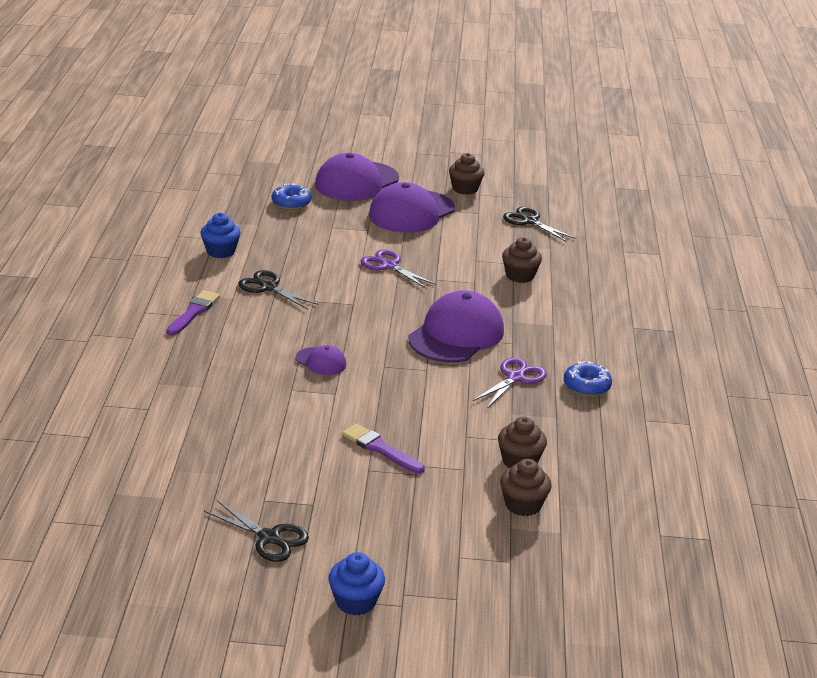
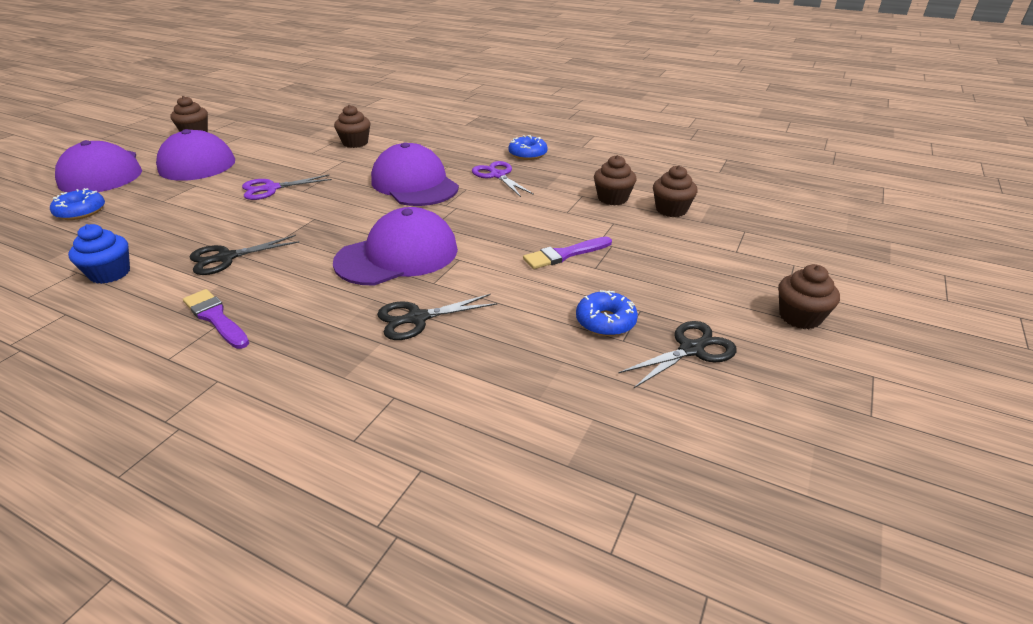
camera: 65 degrees left, 5 degrees up
(285, 487) = (605, 321): none -> blue donut
(321, 361) = (398, 255): purple cap -> purple cap, size x2.14
(355, 601) = (800, 317): blue cupcake -> brown cupcake
(529, 221) = (282, 123): black scissors -> black scissors (417, 318)

